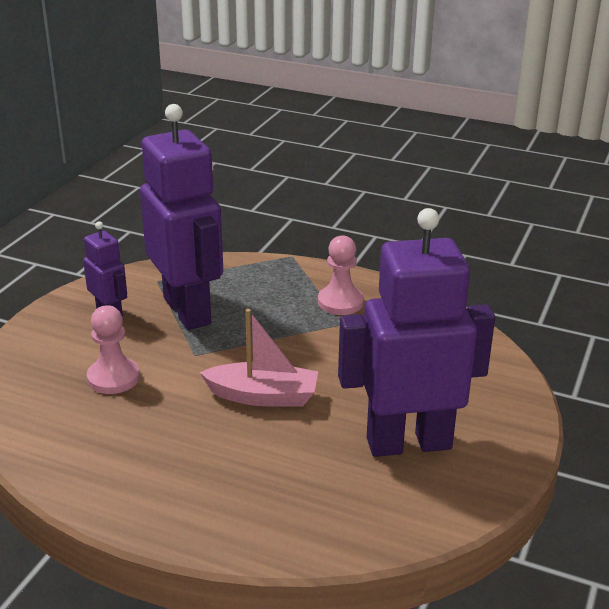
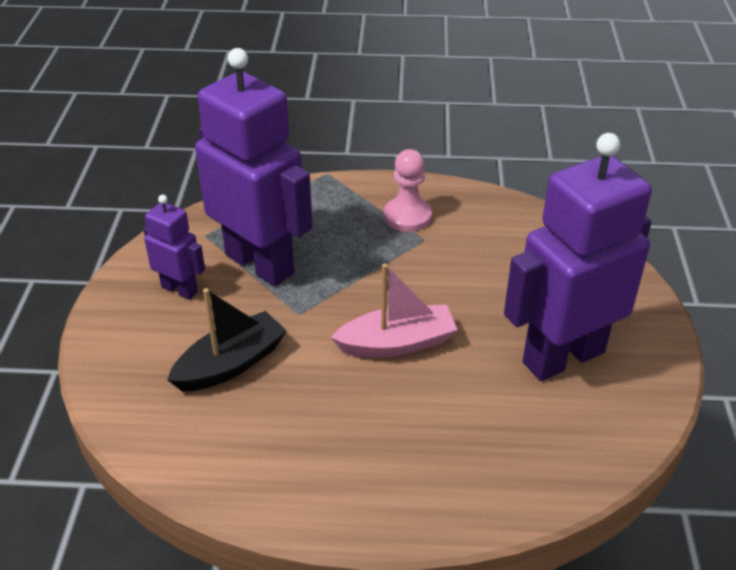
camera: 20 degrees left, 10 degrees up
(113, 378) = (231, 364): pink pawn -> black boat

